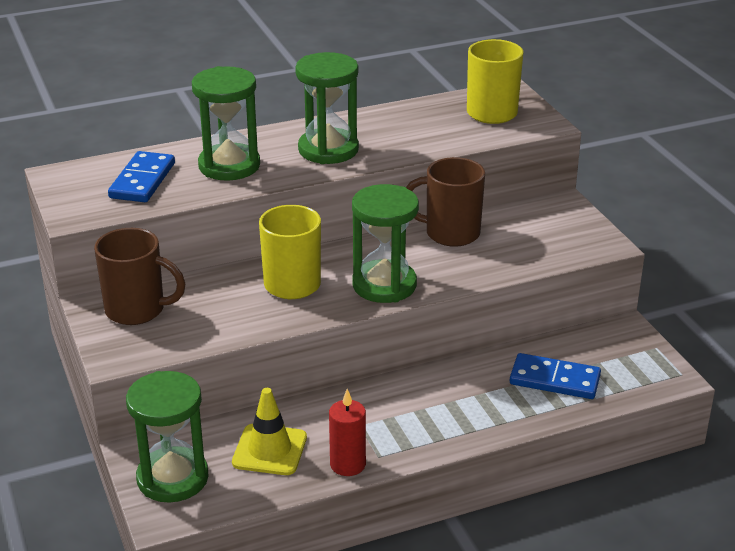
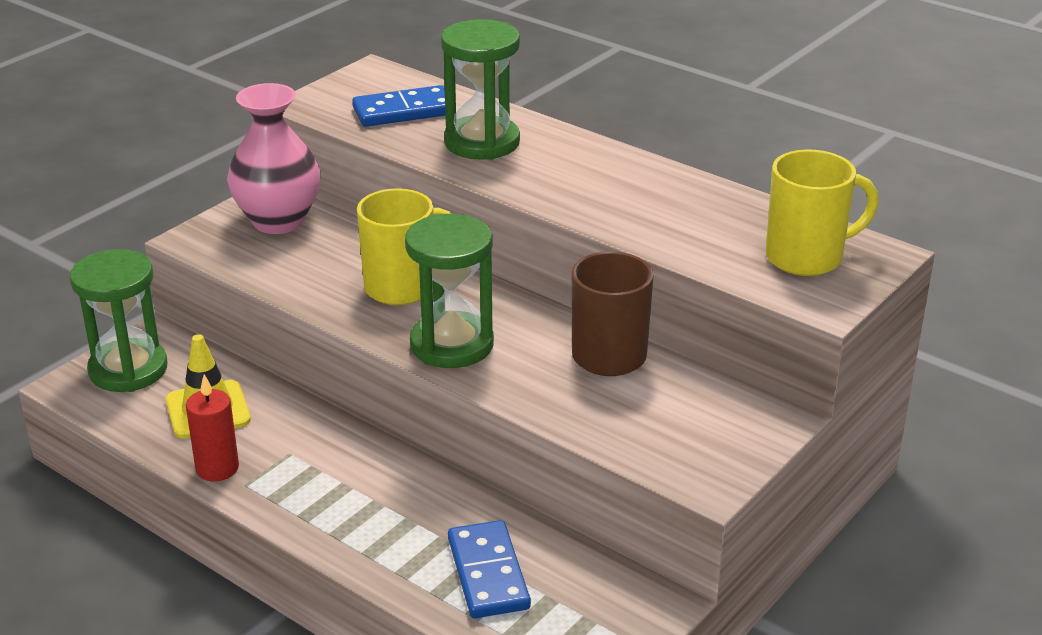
camera: 60 degrees right, 0 degrees up
(137, 310) = (278, 221): brown mug -> pink vase
(328, 150) = (580, 183): green hourglass -> none

